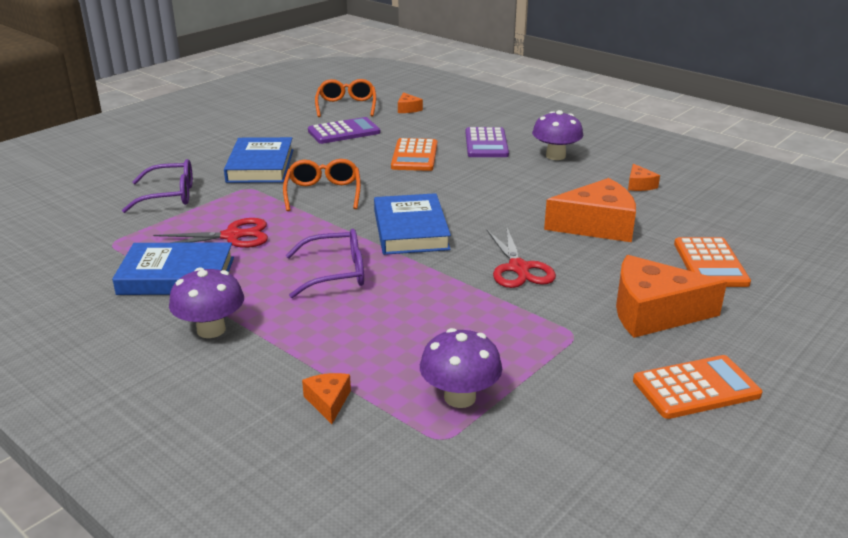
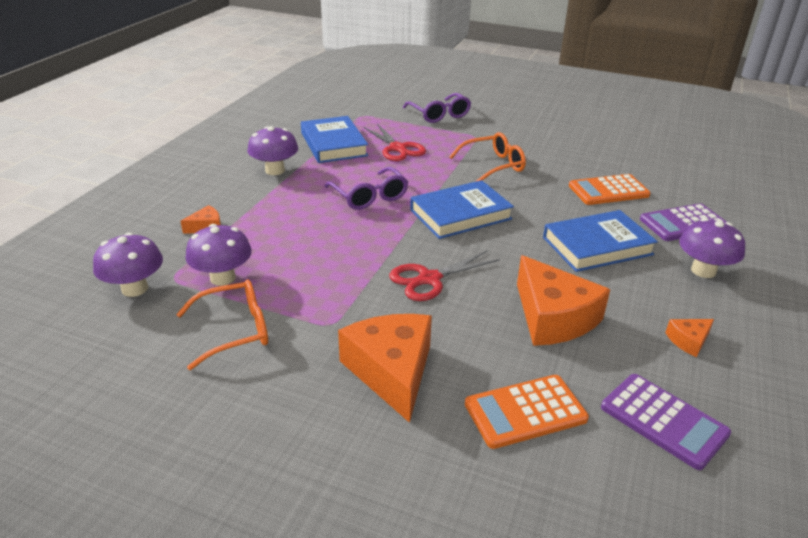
camera: 70 degrees right, 5 degrees up
(260, 166) = (517, 132): blue book -> blue book (597, 246)
(344, 132) = (620, 149): purple calculator -> purple calculator (663, 420)
(346, 106) = (679, 139): orange glasses -> orange glasses (235, 330)
(408, 109) = (714, 168): orange cheese -> none
(452, 474) = (135, 289): none -> purple mushroom
(695, 388) = (267, 408): orange calculator -> none

